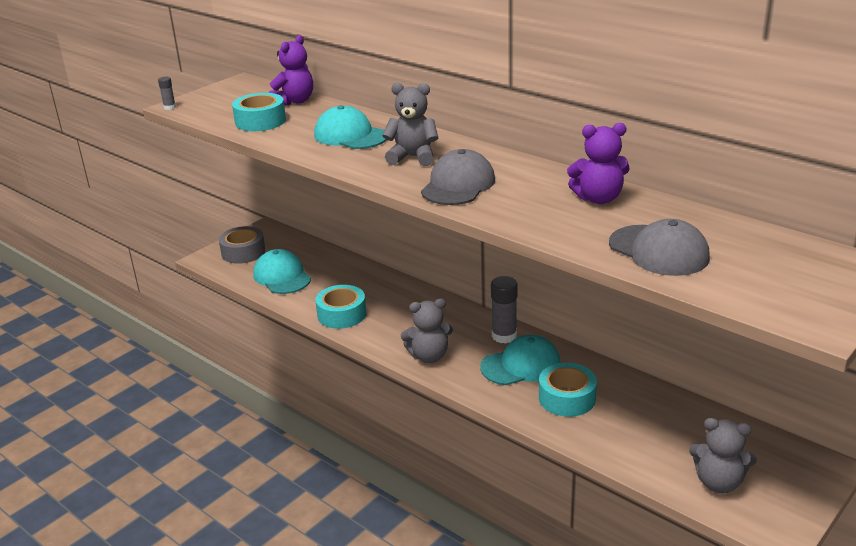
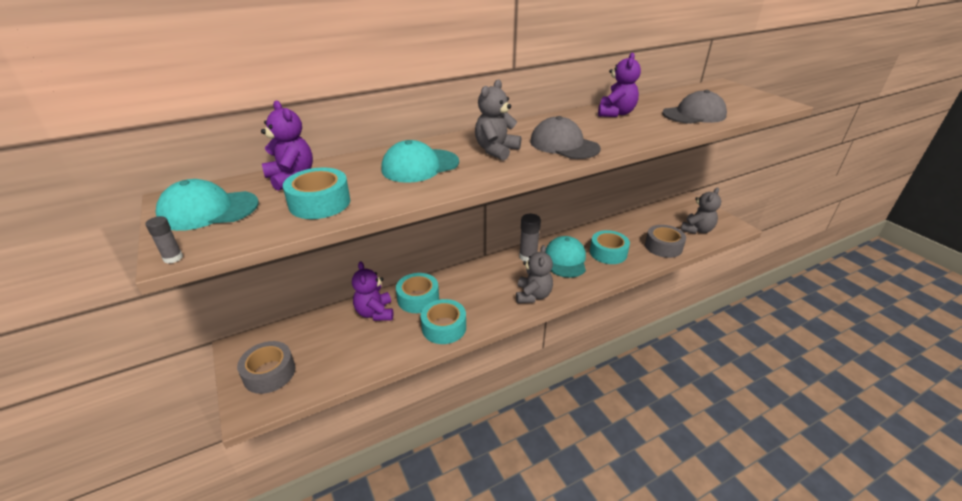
camera: 70 degrees left, 5 degrees up
(282, 276) = (347, 353): turquoise cap -> turquoise cap (208, 210)
(340, 272) = (375, 313): none -> purple teddy bear
(375, 287) = (418, 299): none -> turquoise tape
(629, 449) = (663, 246): none -> grey tape

